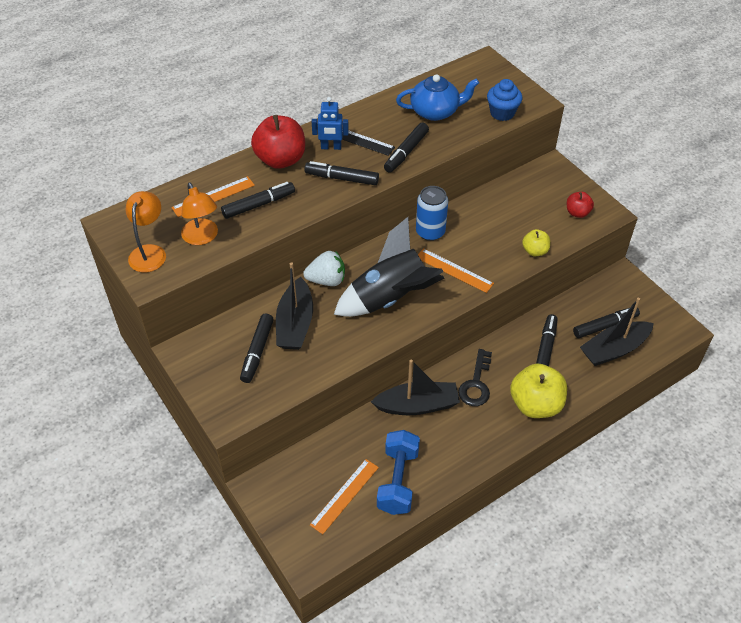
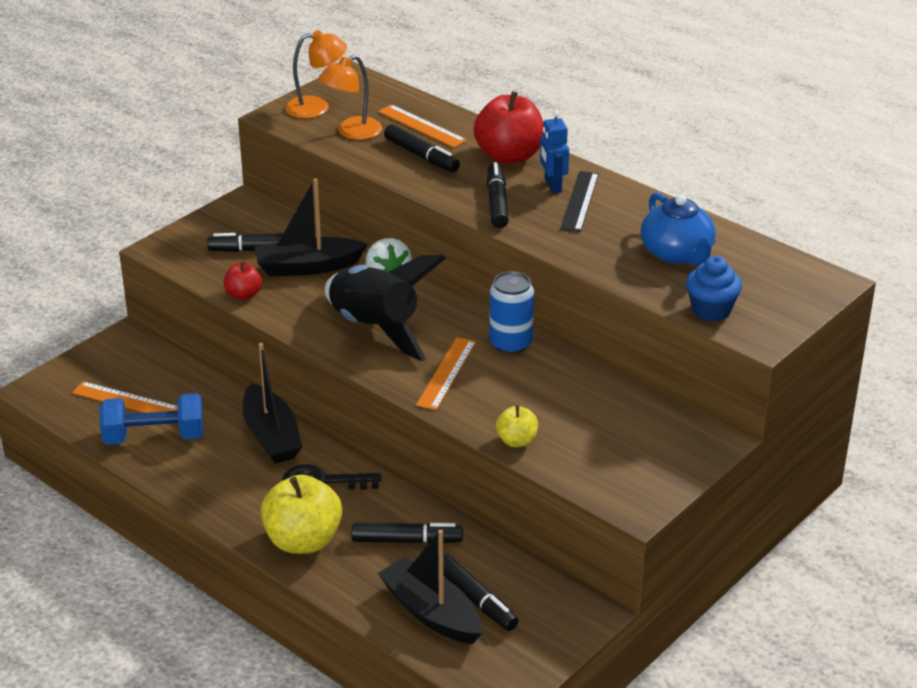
camera: 75 degrees right, 15 degrees down
(406, 152) = (575, 242): black marker -> none
(577, 213) = (620, 475): red apple -> red apple (243, 295)

